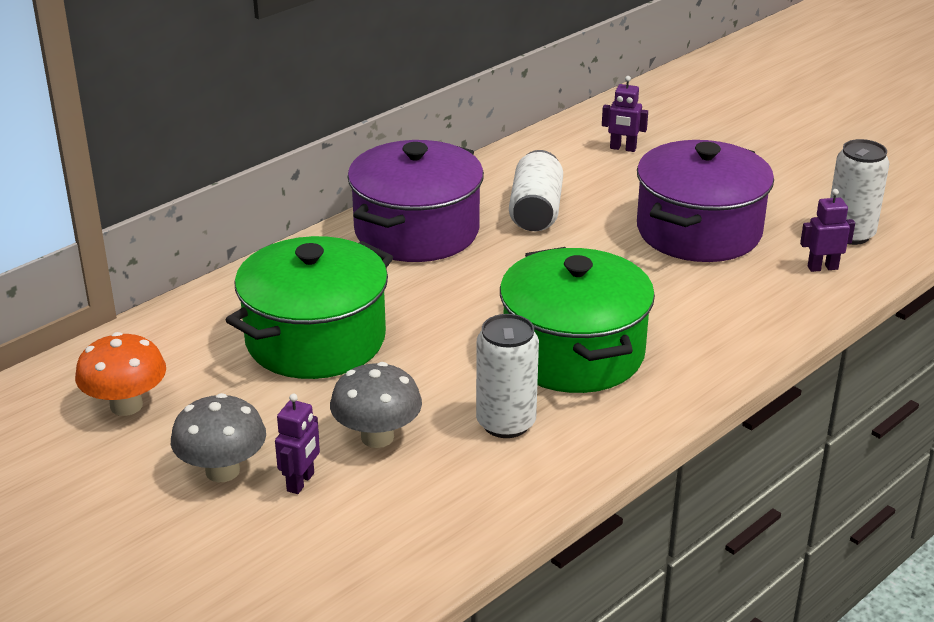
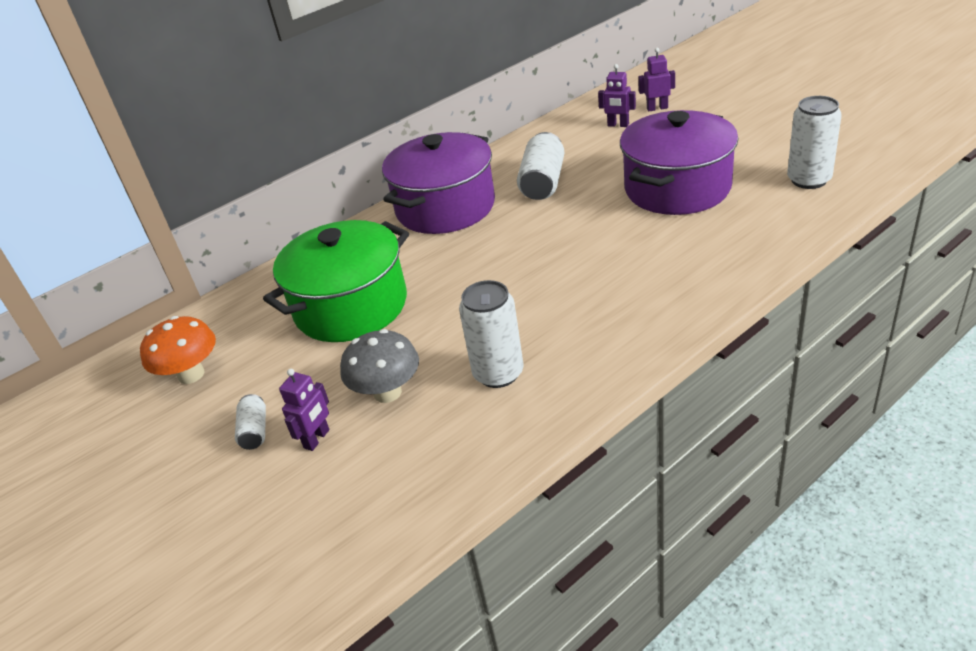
camera: 10 degrees right, 5 degrees up
(222, 471) = (255, 431): grey mushroom -> white can
(573, 353) = (563, 304): green pot -> none
(822, 267) = (784, 211): purple robot -> purple robot (657, 108)

